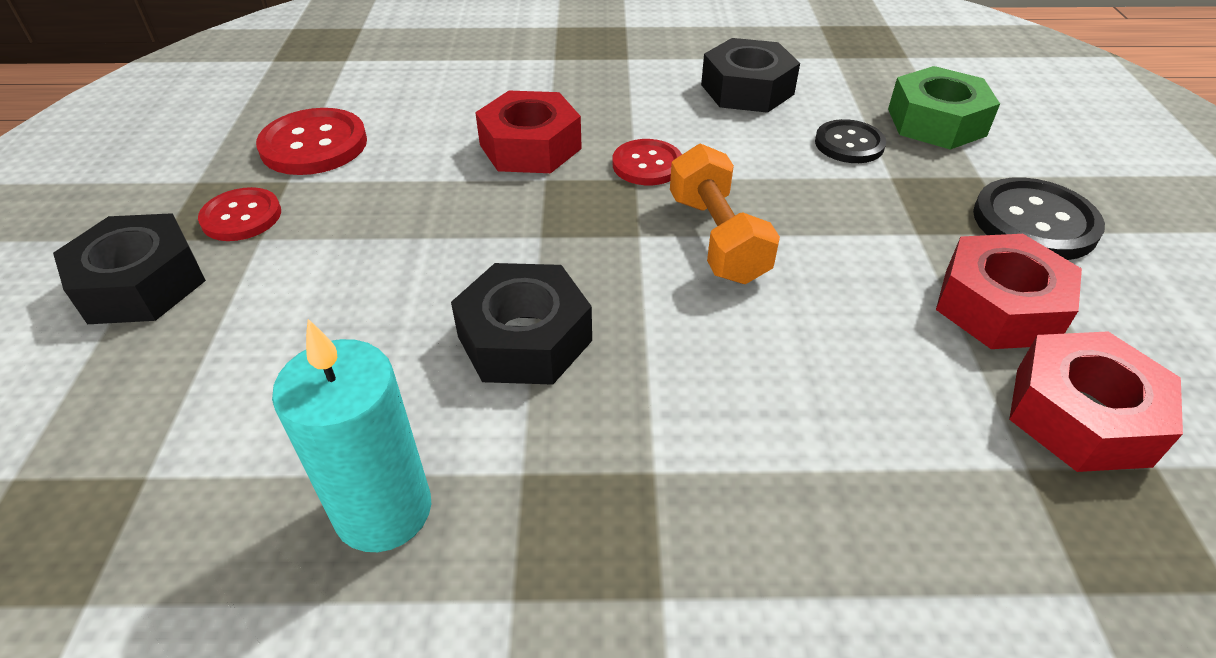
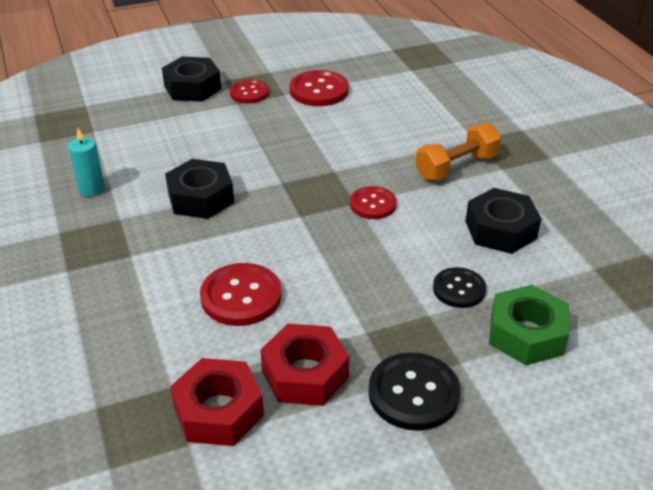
camera: 70 degrees right, 5 degrees down
(383, 510) = (91, 189): turquoise candle -> turquoise candle, size x0.64
(530, 147) = (363, 157): red nut -> none
(717, 238) = (313, 245): orange dumbbell -> orange dumbbell (456, 167)
(817, 339) = (241, 296): none -> red button

